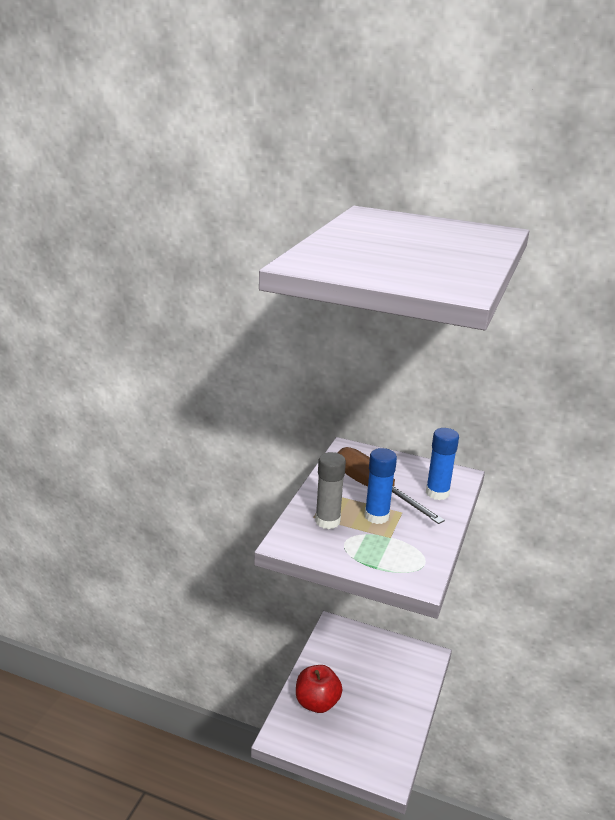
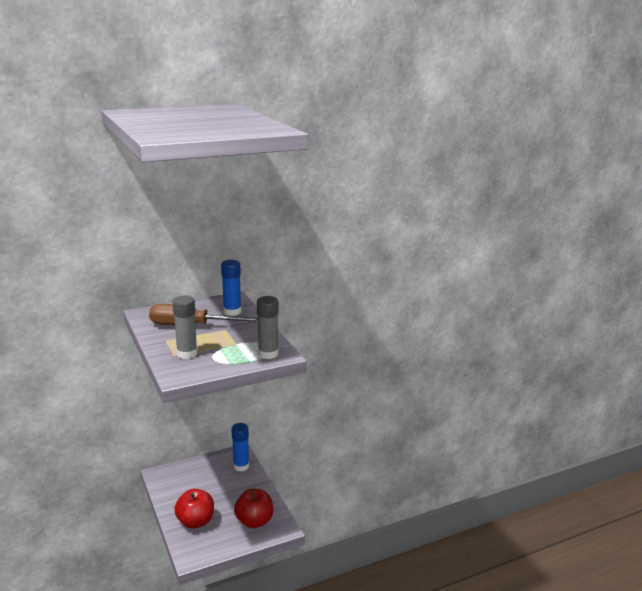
camera: 45 degrees left, 5 degrees down
(370, 746) = (254, 521): none -> red apple
(376, 516) = (213, 338): blue glue stick -> blue glue stick (241, 466)
(406, 570) = (268, 354): none -> grey glue stick

